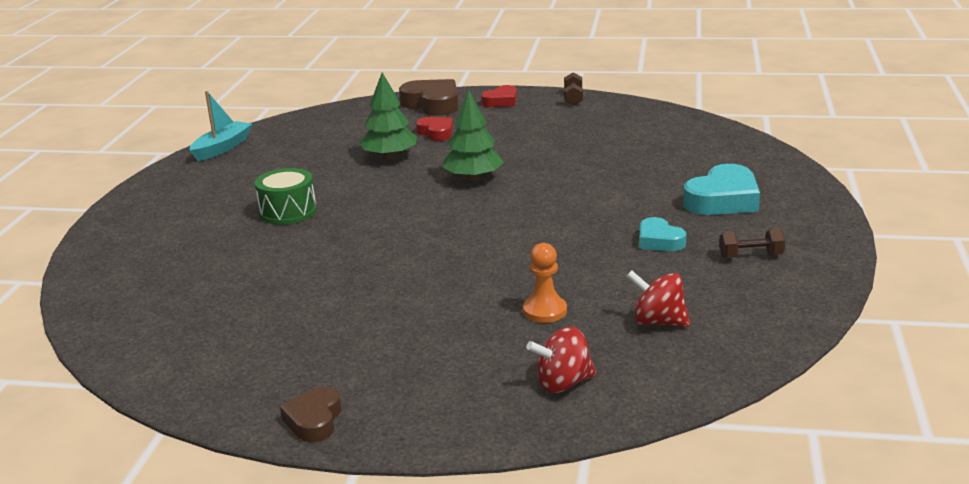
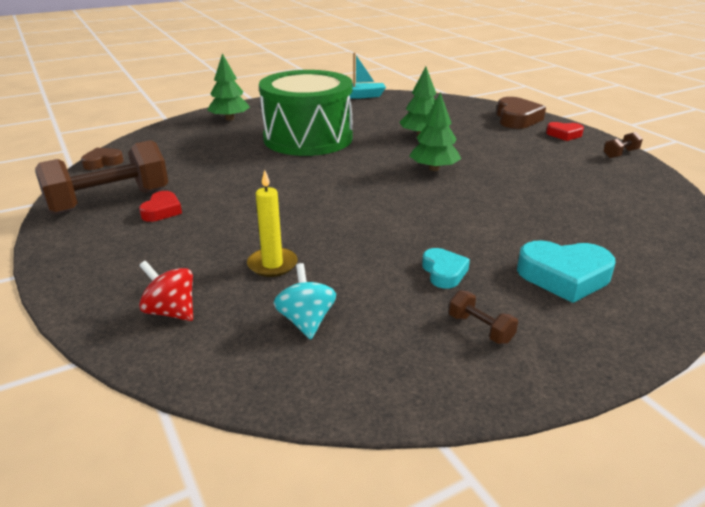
camera: 50 degrees right, 5 degrees up
(135, 239) = (229, 119): none -> green tree
(255, 372) = (109, 201): none -> brown dumbbell
(288, 212) = (308, 138): green drum -> green drum, size x2.21
(314, 420) = (64, 239): brown heart -> brown heart (103, 162)
(436, 133) = (478, 135): red heart -> red heart (162, 211)
(545, 311) = (272, 264): orange pawn -> yellow candle
(658, 322) = (306, 321): red spinning top -> turquoise spinning top
(659, 241) = (444, 272): turquoise heart -> turquoise heart turned 150 degrees clockwise

